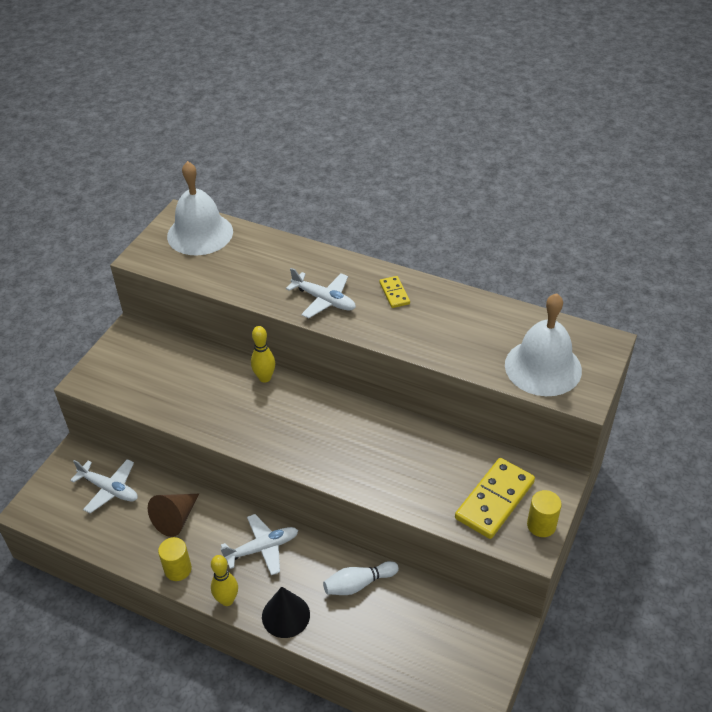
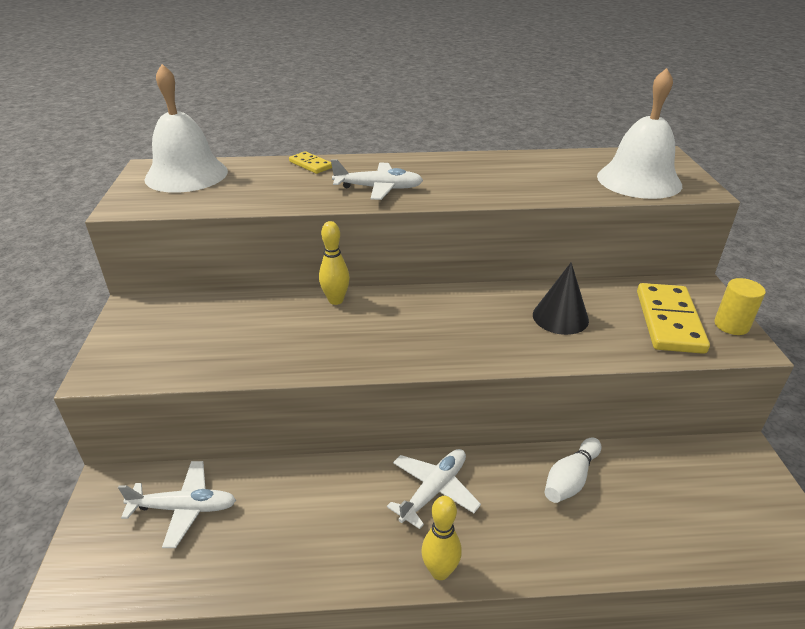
camera: 30 degrees left, 10 degrees down
(176, 519) = (301, 504): brown cone -> none
(178, 569) = (347, 564): yellow cylinder -> none
(285, 615) = (525, 553): black cone -> black cone (560, 317)
(394, 293) = (444, 168): yellow domino -> yellow domino (310, 165)

